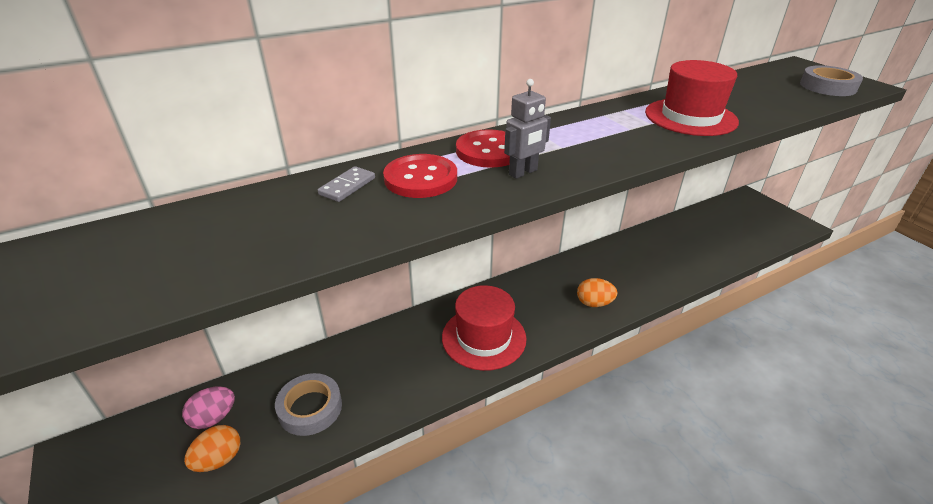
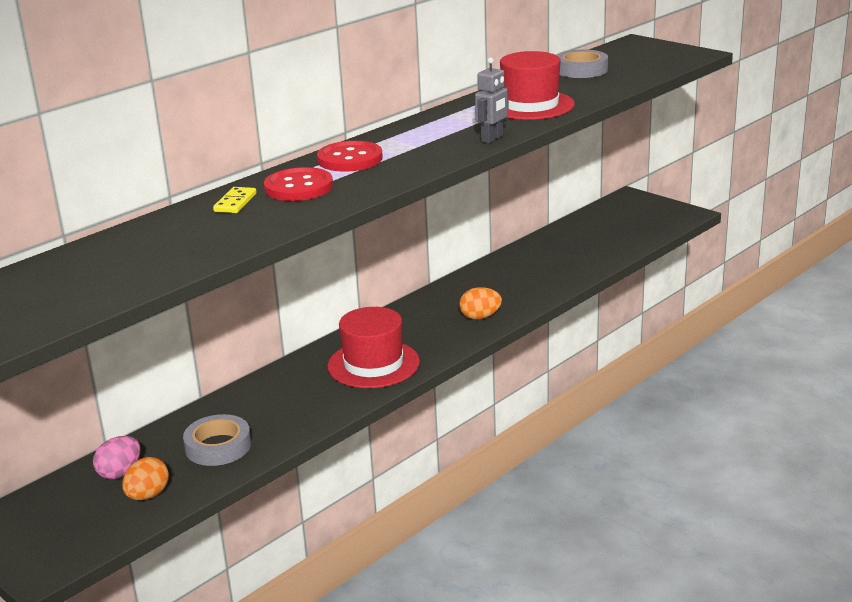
camera: 15 degrees left, 10 degrees down
(347, 186) = (235, 203): grey domino -> yellow domino
(523, 172) = (389, 169): grey robot -> grey robot (492, 139)
(827, 86) = (659, 60): grey tape -> grey tape (581, 70)

